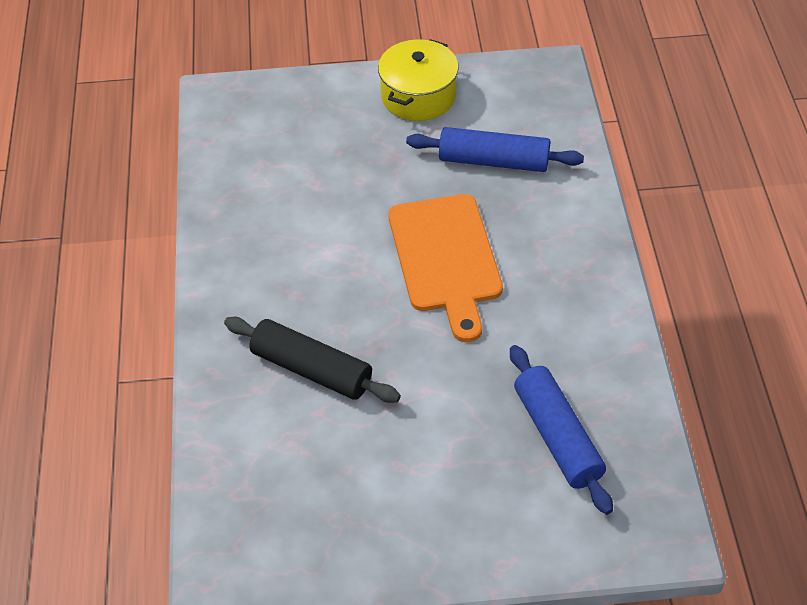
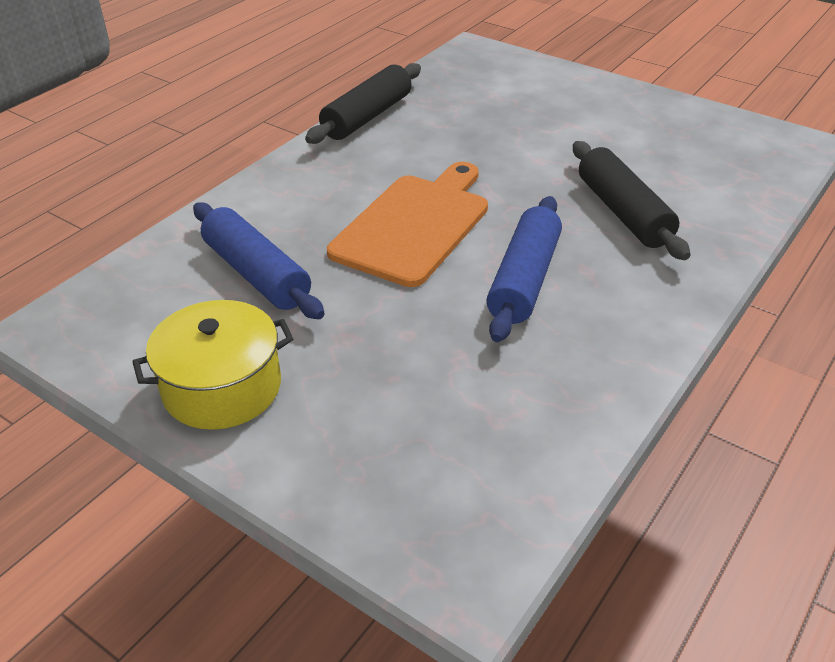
camera: 140 degrees left, 10 degrees down
(557, 436) = (476, 104): blue rolling pin -> blue rolling pin (524, 280)
(623, 350) = (367, 117): none -> black rolling pin

